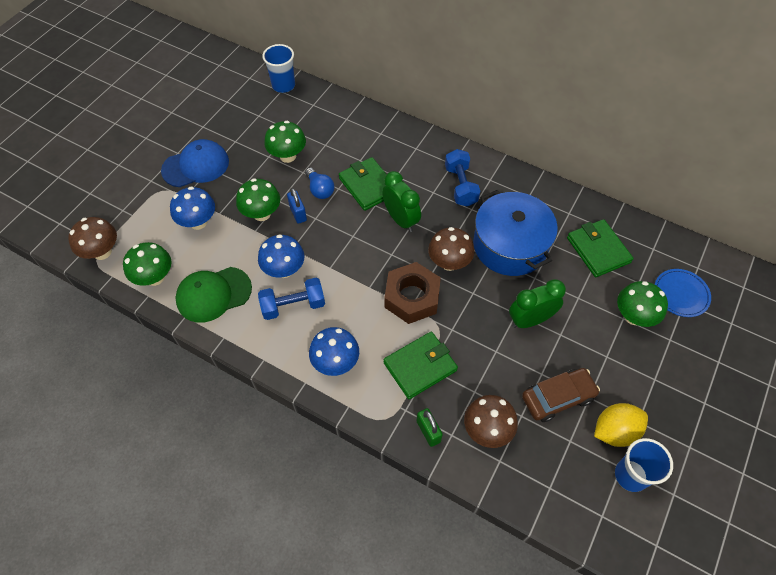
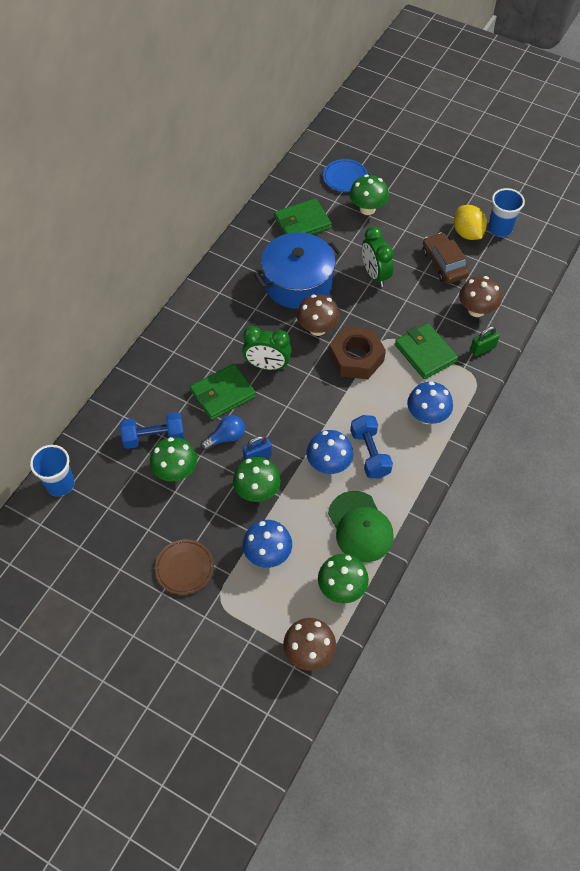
camera: 90 degrees left, 0 degrees up
(196, 166) = (184, 568): blue cap -> brown plate
(401, 220) = (267, 365): green clock -> green clock turned 135 degrees counterclockwise
(460, 186) = (226, 316): blue dumbbell -> blue dumbbell (154, 437)

